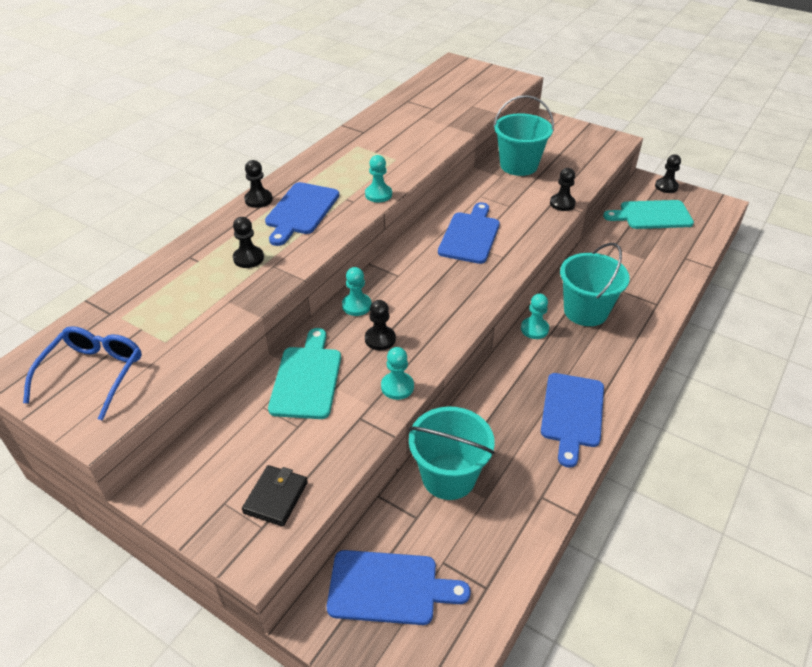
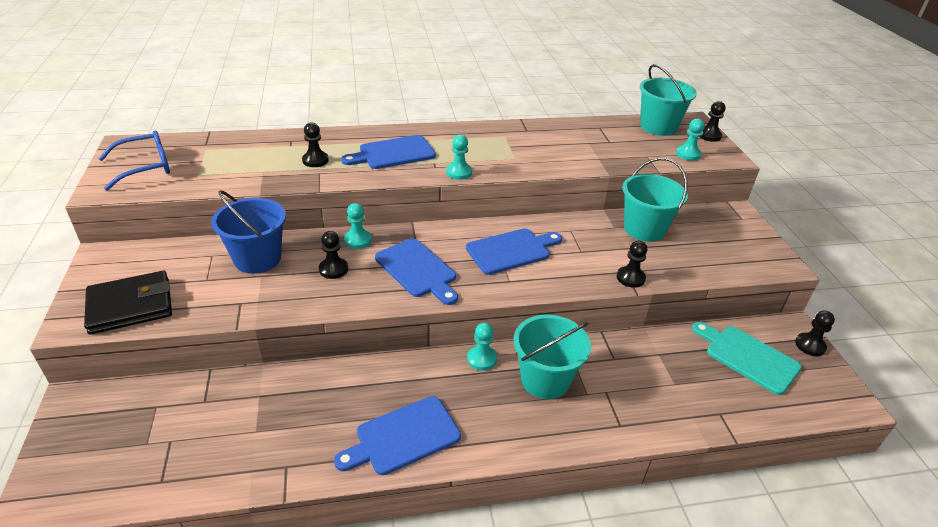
camera: 45 degrees right, 5 degrees down
(258, 200) = (383, 133): black pawn -> black pawn (709, 136)
(276, 497) = (130, 306): black wallet -> black wallet, size x1.64
(307, 378) = (257, 259): turquoise cutting board -> blue bucket
(389, 588) = (125, 423): blue cutting board -> blue cutting board (417, 270)
(397, 387) = (290, 304): turquoise pawn -> turquoise pawn (688, 154)
(448, 476) = (261, 397): turquoise bucket -> turquoise bucket (658, 127)

